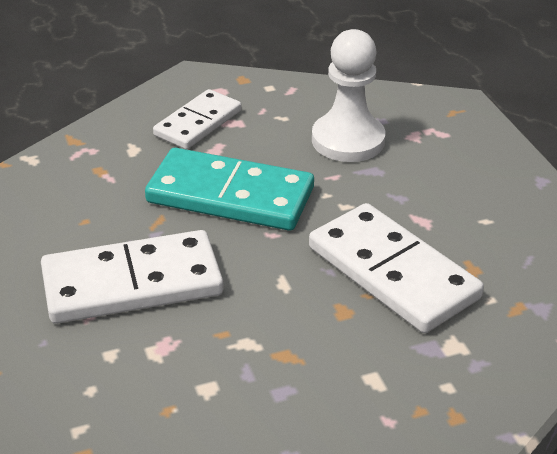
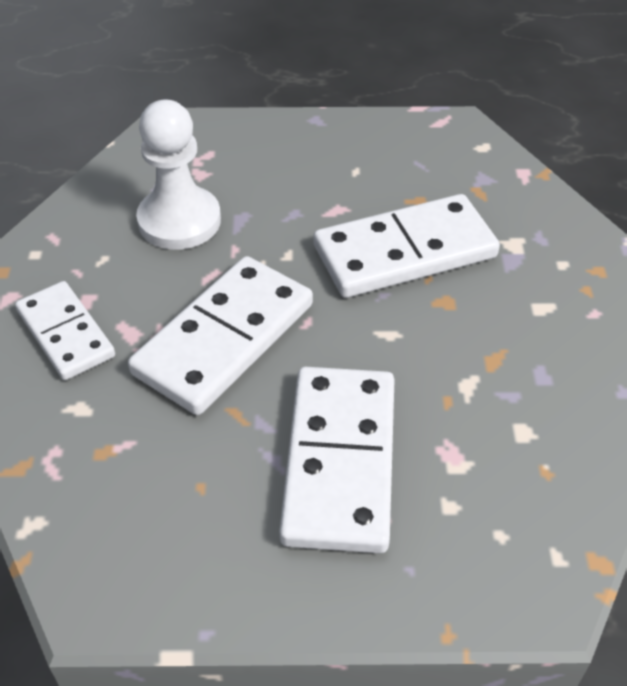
camera: 70 degrees left, 10 degrees up
(230, 196) = (224, 339): turquoise domino -> white domino

